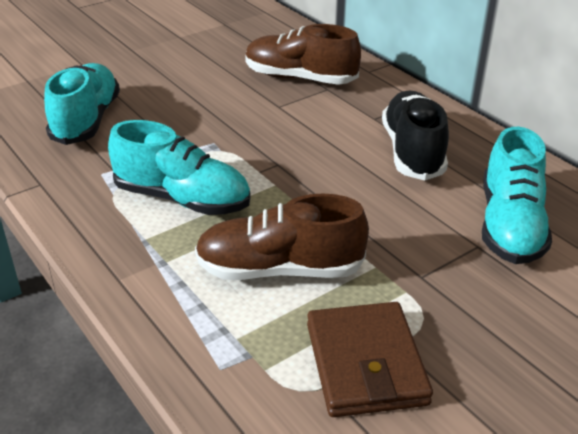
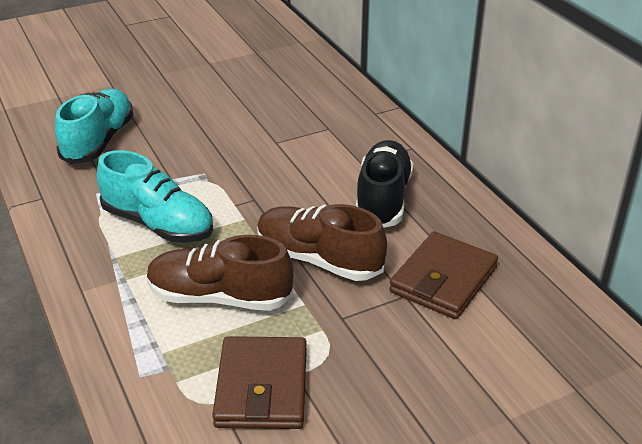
camera: 10 degrees right, 0 degrees up
(300, 78) = (306, 115): brown shoe -> brown shoe (318, 260)
(510, 225) = (443, 280): turquoise shoe -> brown wallet

